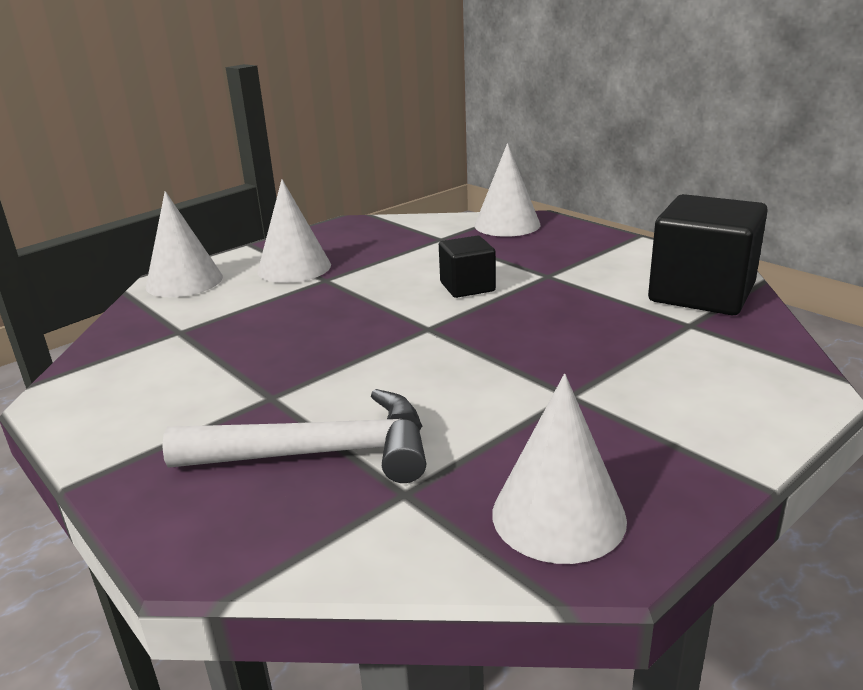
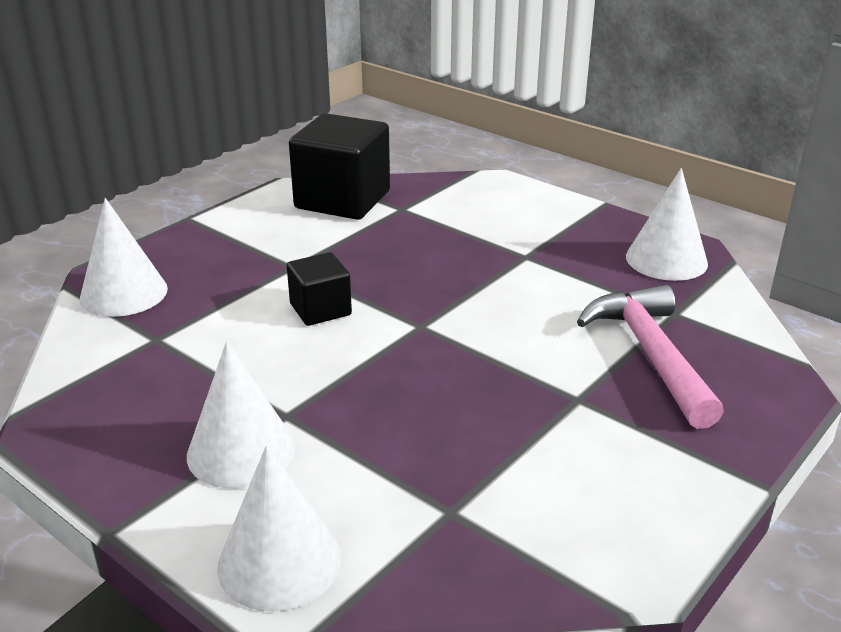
camera: 100 degrees left, 5 degrees up
(321, 453) = (650, 354): white hammer -> pink hammer

